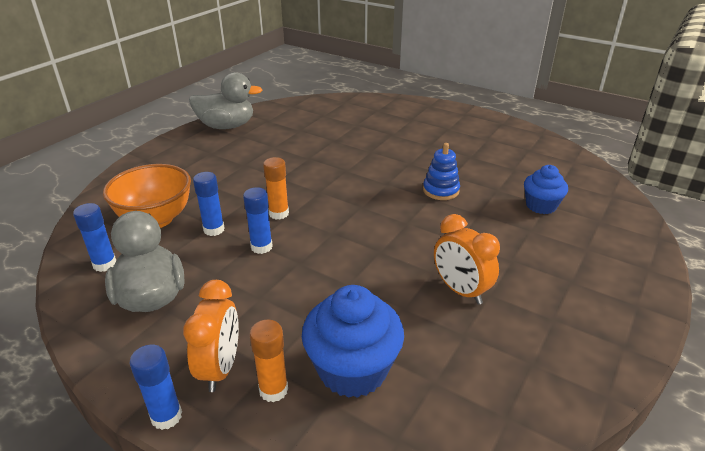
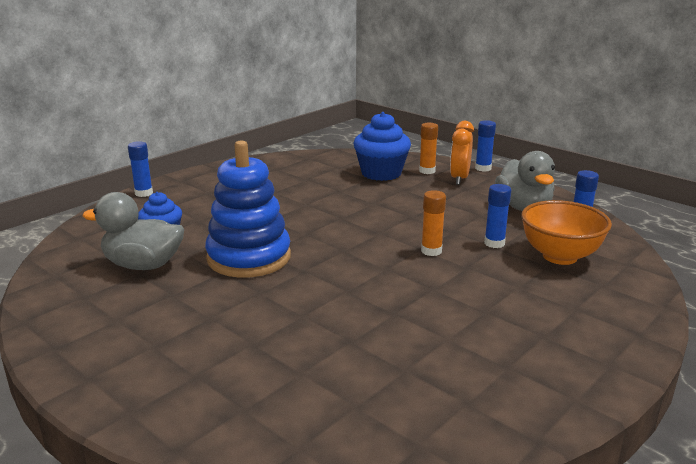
camera: 170 degrees left, 10 degrees down
(227, 126) = (542, 394): grey duck -> grey duck (143, 265)
(261, 247) = (445, 228): blue glue stick -> blue glue stick (144, 193)
(441, 190) = (249, 257): blue stacking toy -> blue stacking toy, size x2.03
(460, 290) = (293, 194): orange clock -> none

